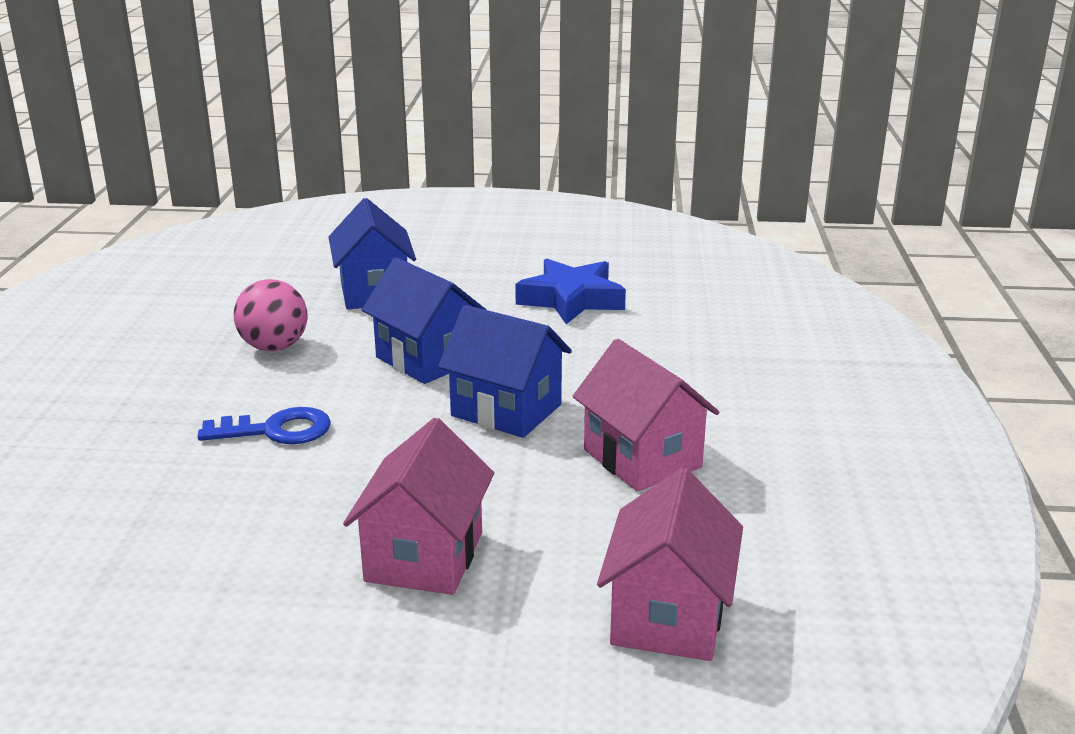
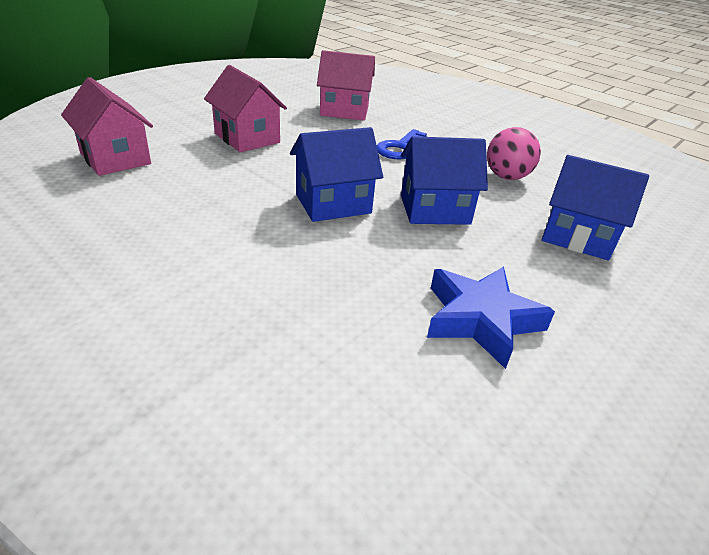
camera: 125 degrees right, 10 degrees up
(642, 458) = (216, 214): pink house -> pink house (344, 111)

